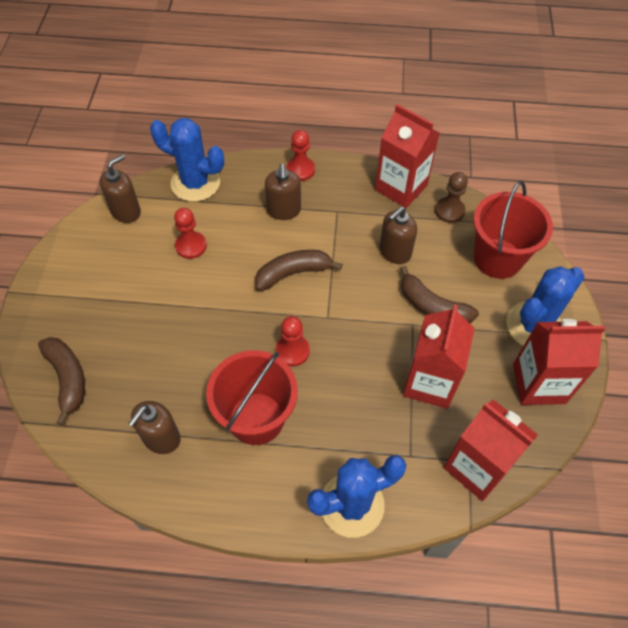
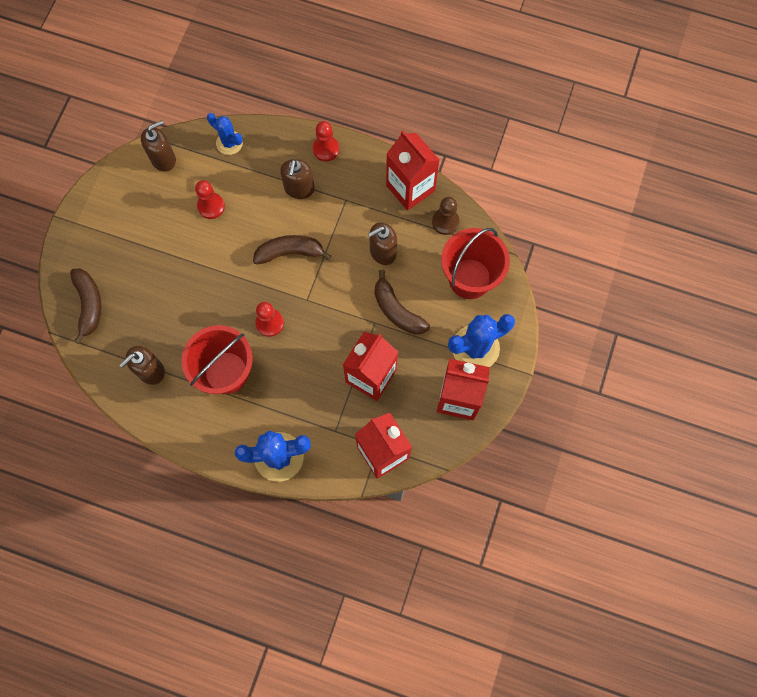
camera: 15 degrees right, 15 degrees up
(195, 183) = (229, 143): blue cactus -> blue cactus, size x0.60

